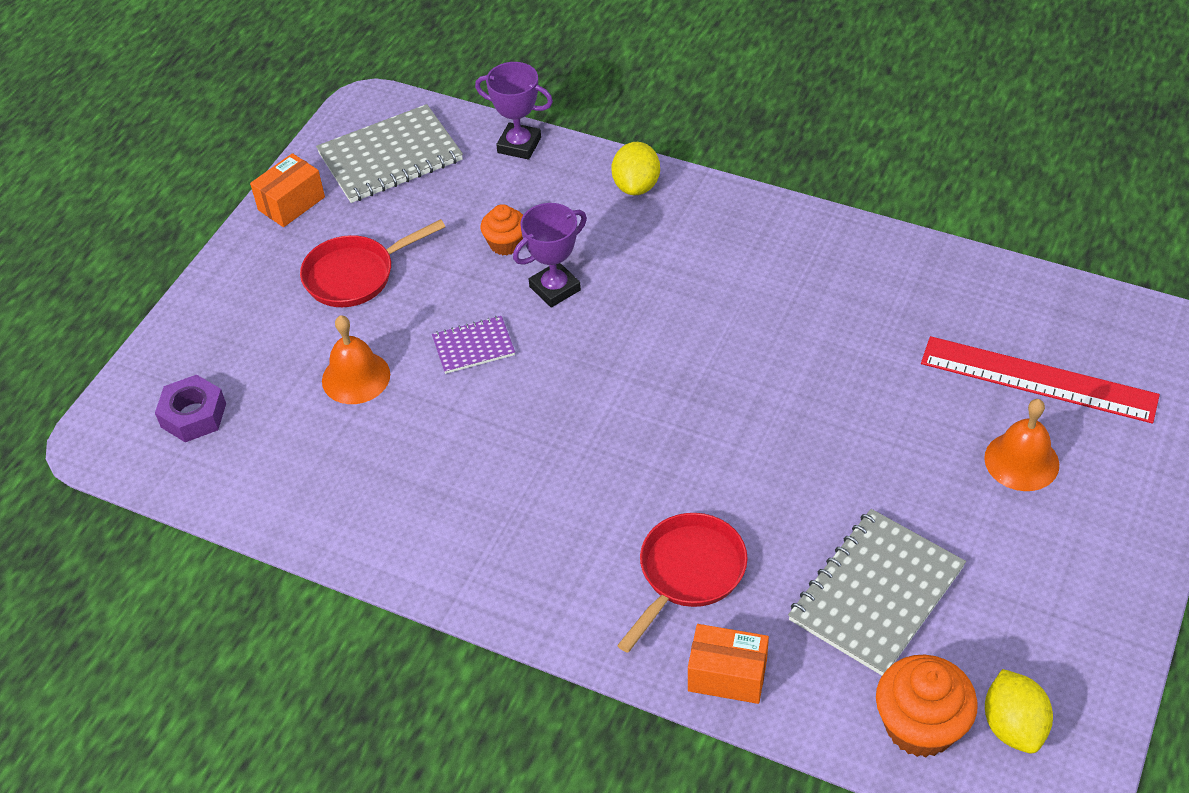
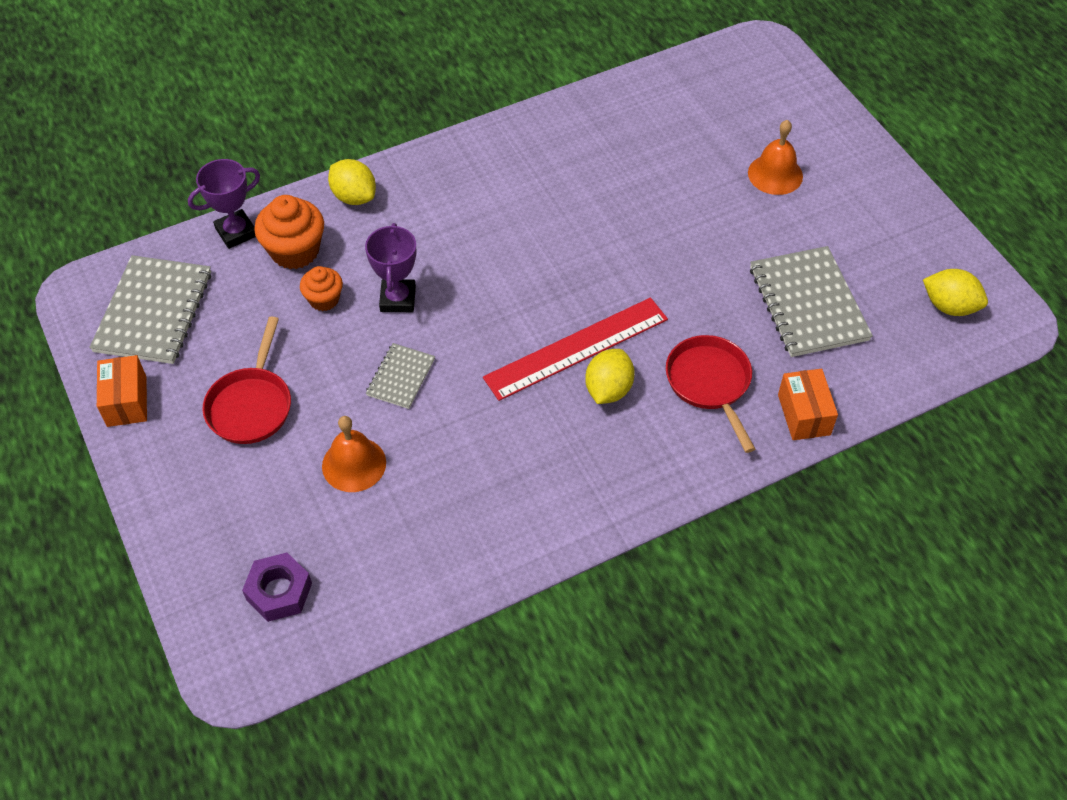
camera: 55 degrees left, 5 degrees up
(473, 346) = (401, 377): purple notebook -> grey notebook
(603, 498) = (608, 389): none -> yellow lemon
(727, 675) = (804, 414): orange box -> orange box turned 60 degrees counterclockwise
(920, 726) = (915, 347): orange cupcake -> orange cupcake (295, 251)
(1038, 380) = (724, 125): red ruler -> red ruler (576, 348)

